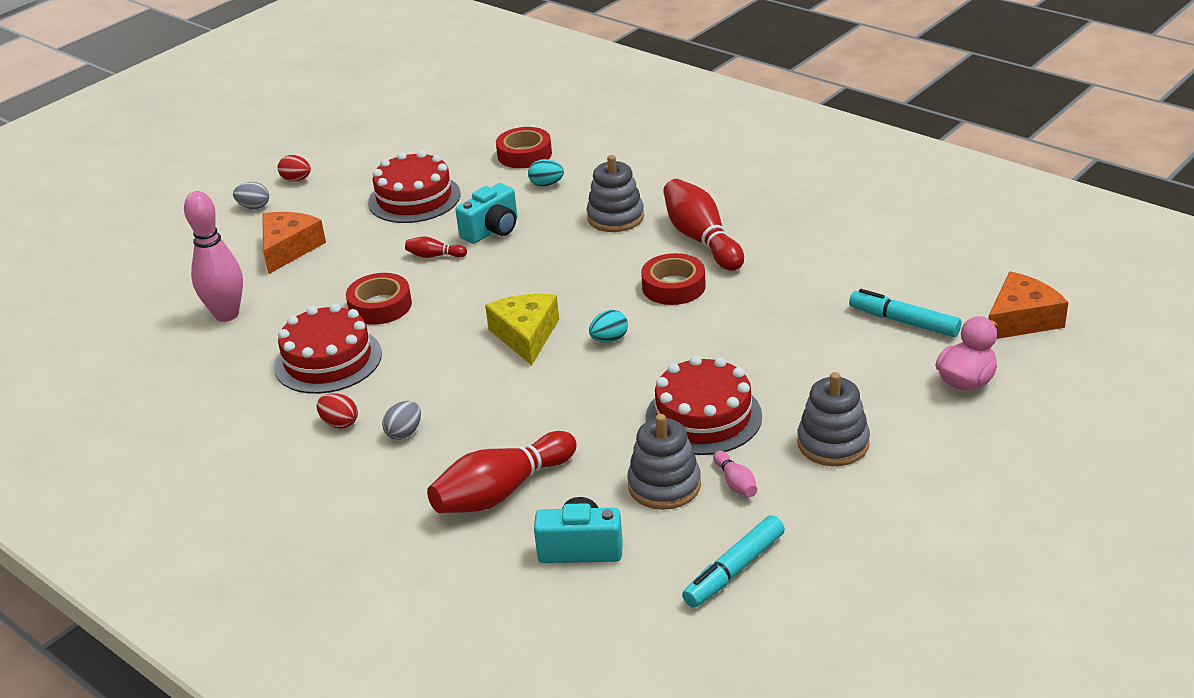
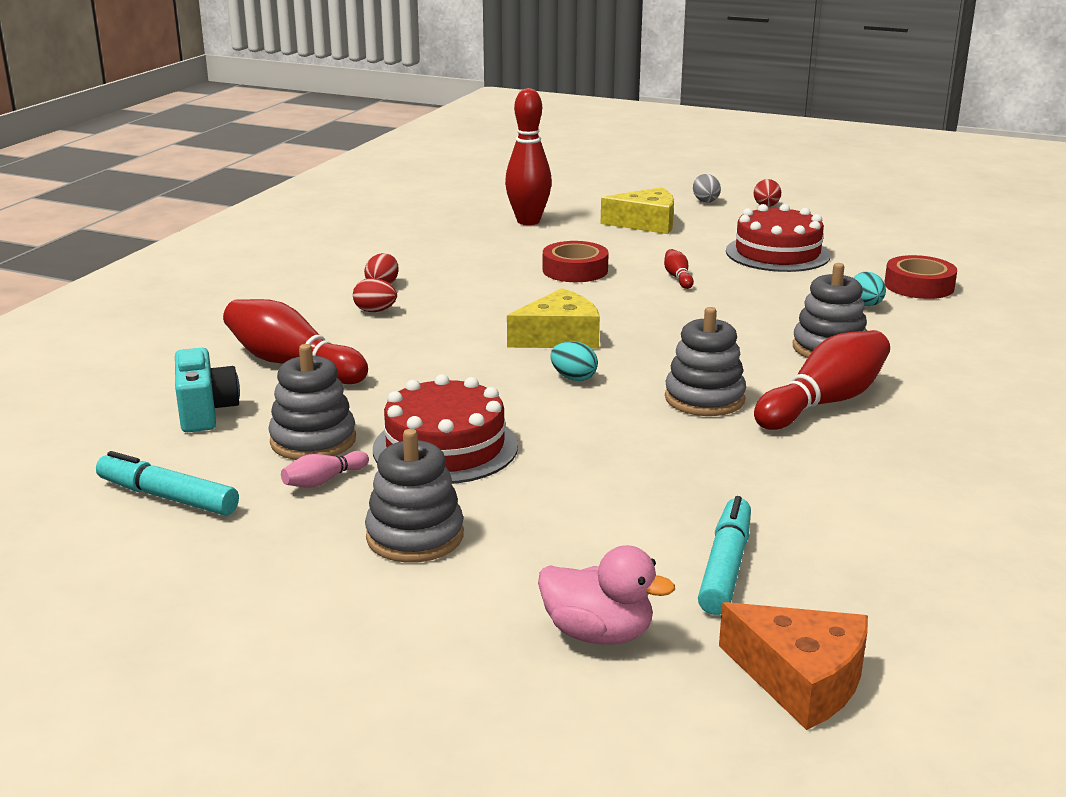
camera: 70 degrees right, 10 degrees down
(226, 314) = (528, 221): pink bowling pin -> red bowling pin
(288, 249) = (646, 223): orange cheese -> yellow cheese
(328, 360) = (477, 266): red cake -> none
(404, 433) = (375, 311): grey egg -> red egg
(492, 230) = (747, 294): turquoise camera -> none
(673, 286) = (704, 399): red tape -> grey stacking toy

